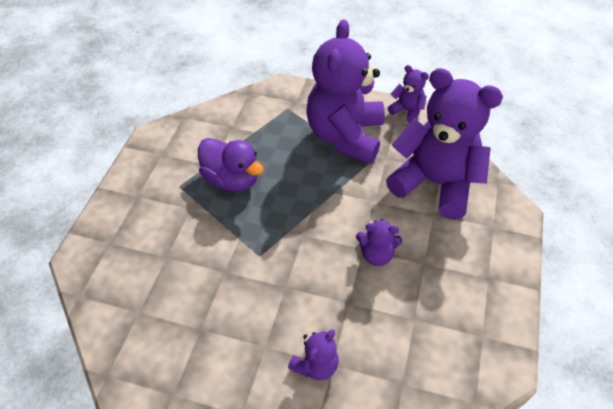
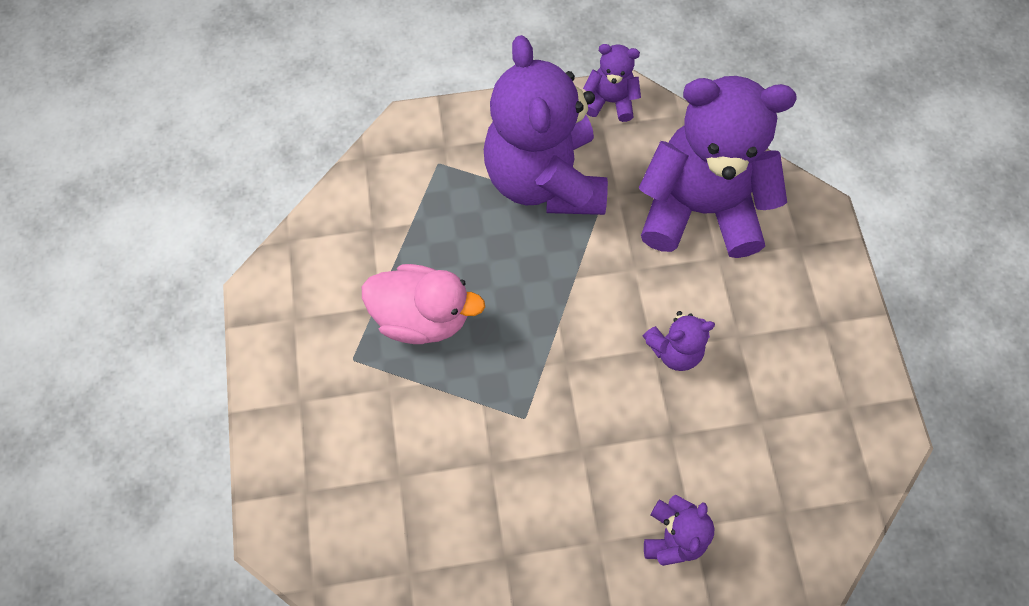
camera: 25 degrees left, 15 degrees up
(232, 179) = (422, 316): purple duck -> pink duck

